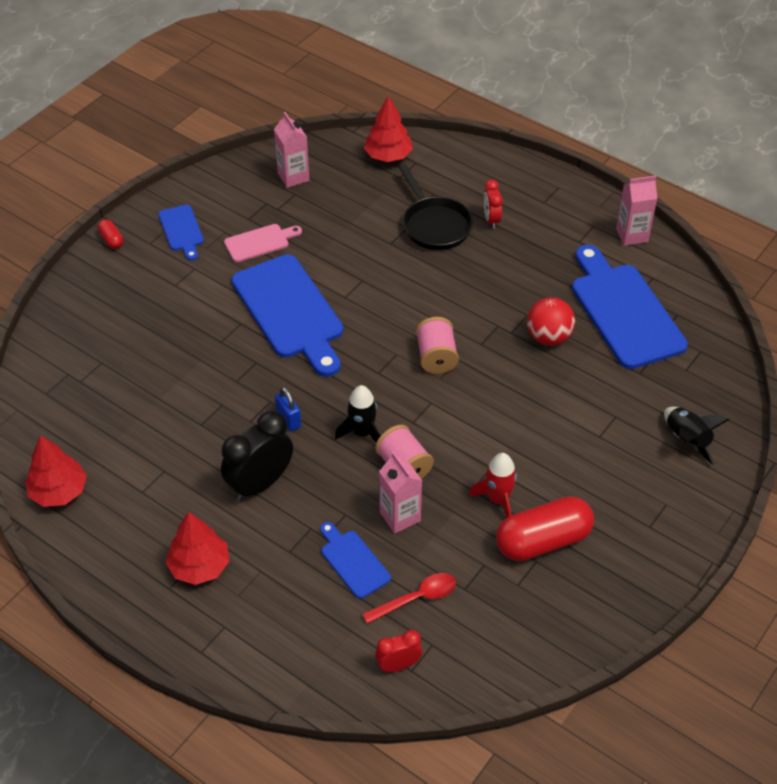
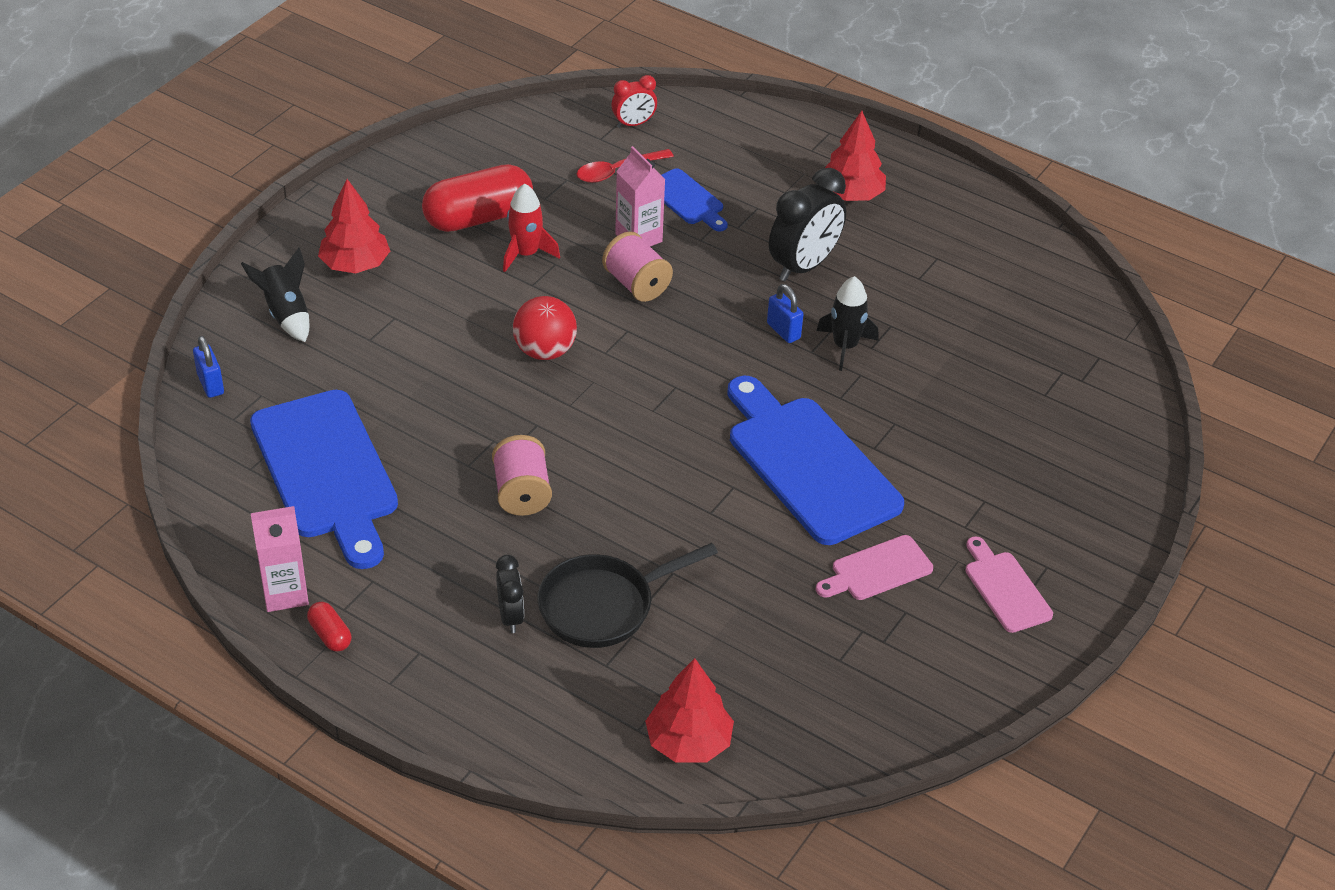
camera: 175 degrees right, 5 degrees down
(59, 491) = (1032, 257): red tree -> red tree (355, 264)
(111, 240) = (1108, 570): red capsule -> red capsule (330, 635)
(182, 230) = (1005, 588): blue cutting board -> pink cutting board
(293, 177) = (849, 693): pink carton -> none
(362, 433) = (690, 318): black rocket -> black rocket (845, 346)
(434, 225) = (603, 606): black pan -> black pan turned 90 degrees counterclockwise
(436, 357) = (599, 406): pink spool -> pink spool (522, 493)
(491, 220) = (510, 616): red clock -> black clock
(548, 337) = (442, 434): red ball -> red ball (545, 351)
(726, 379) = (210, 384): none -> blue padlock

